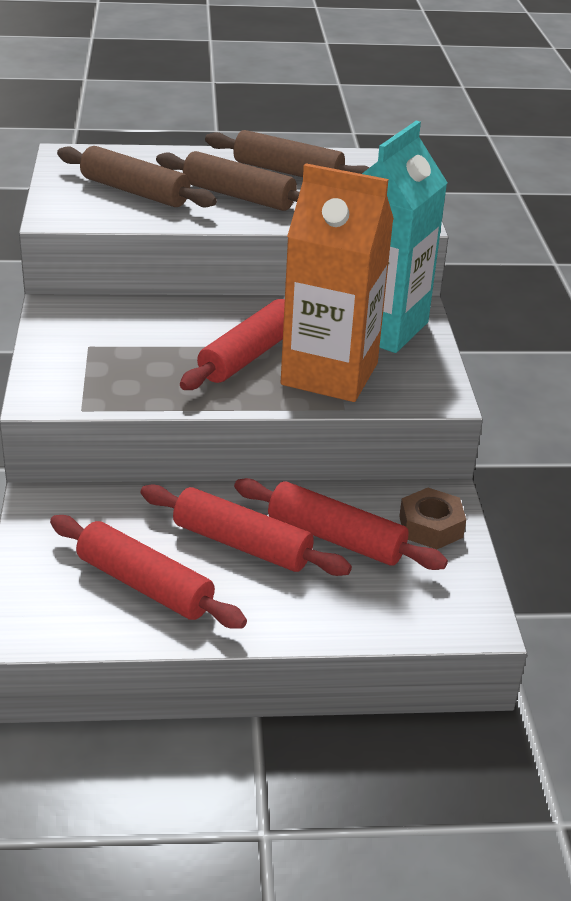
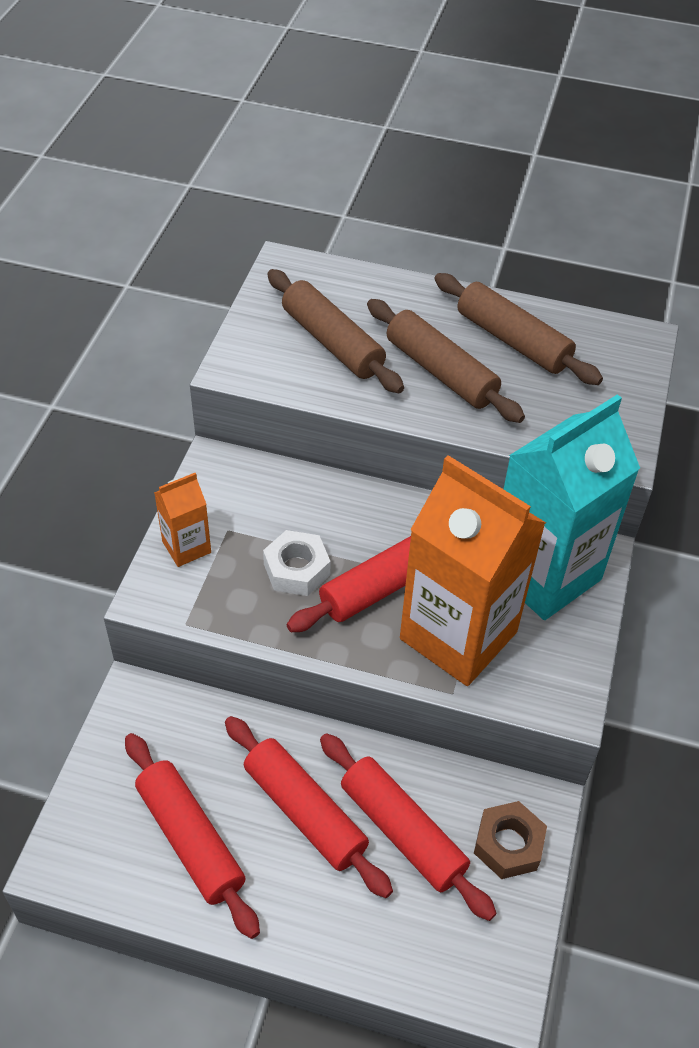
camera: 20 degrees right, 15 degrees up
(56, 362) = (186, 547): none -> orange carton
(166, 359) = (297, 569): none -> white nut

